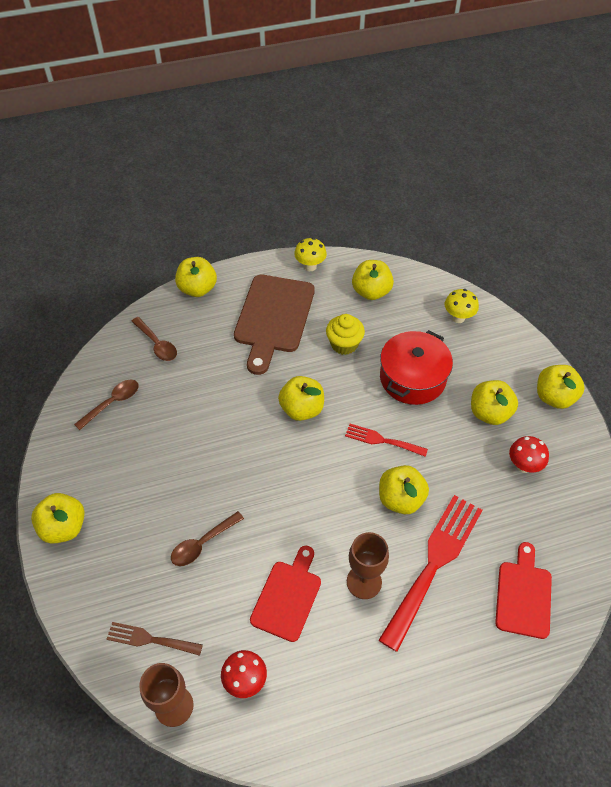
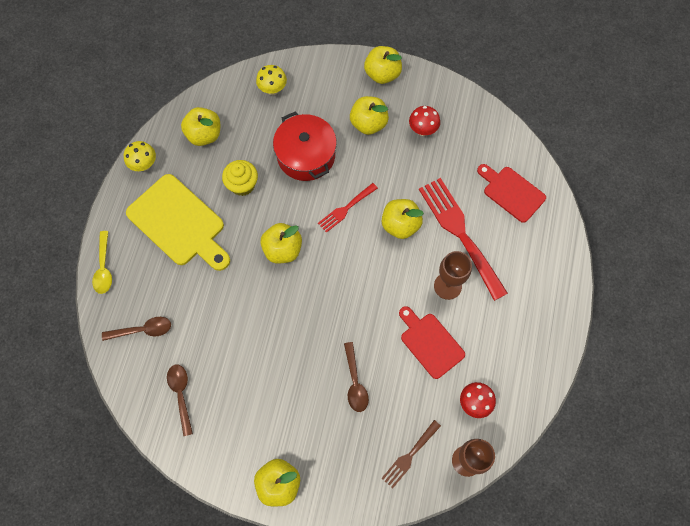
camera: 60 degrees left, 15 degrees up
(197, 289) = (104, 267): yellow apple -> yellow spoon
(273, 318) = (179, 223): brown cutting board -> yellow cutting board

